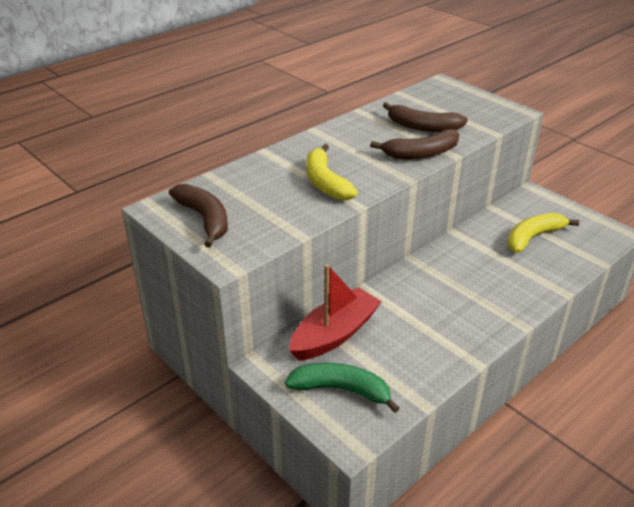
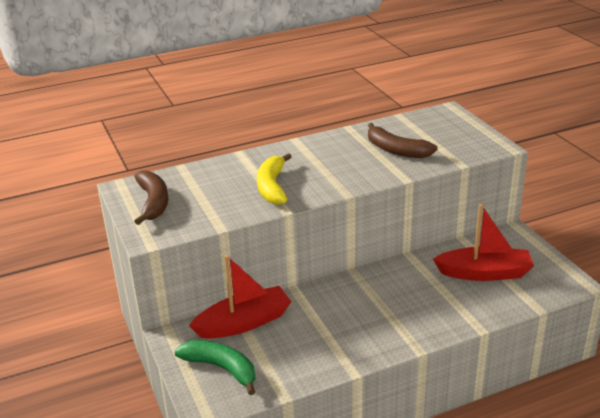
camera: 20 degrees right, 5 degrees down
(421, 153) = (376, 174): brown banana -> none
(533, 237) = (484, 273): yellow banana -> red boat

